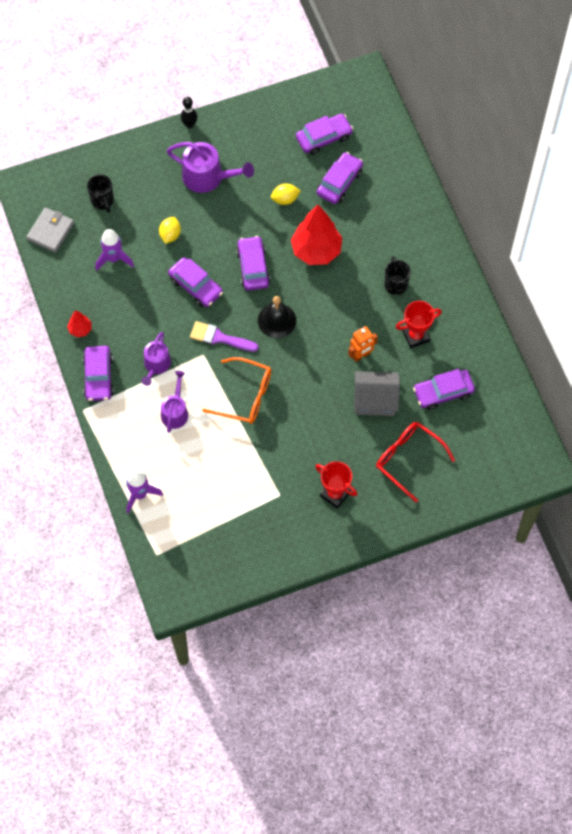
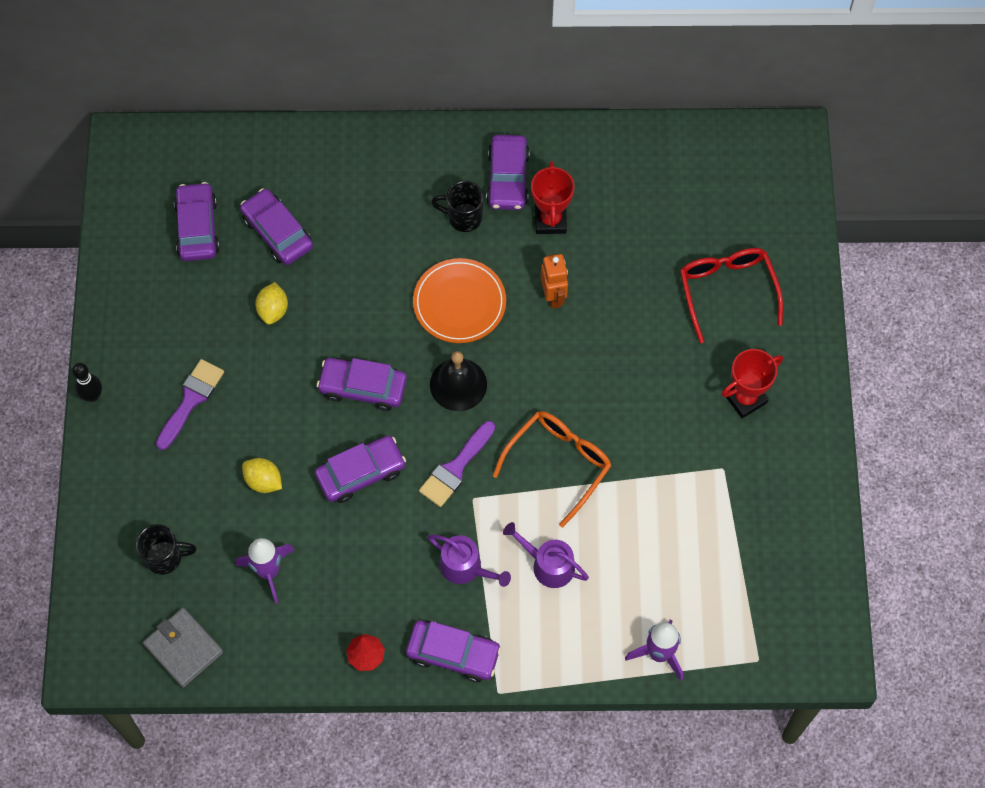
camera: 70 degrees left, 0 degrees up
(207, 177) = (191, 400): purple watering can -> purple brush
(316, 250) = (371, 298): red tree -> none
(333, 302) = (459, 303): none -> orange plate
(375, 400) = (626, 302): grey house -> none
(409, 460) = (727, 292): red glasses -> red glasses turned 105 degrees clockwise
(443, 392) = (645, 217): purple car -> purple car (508, 178)

